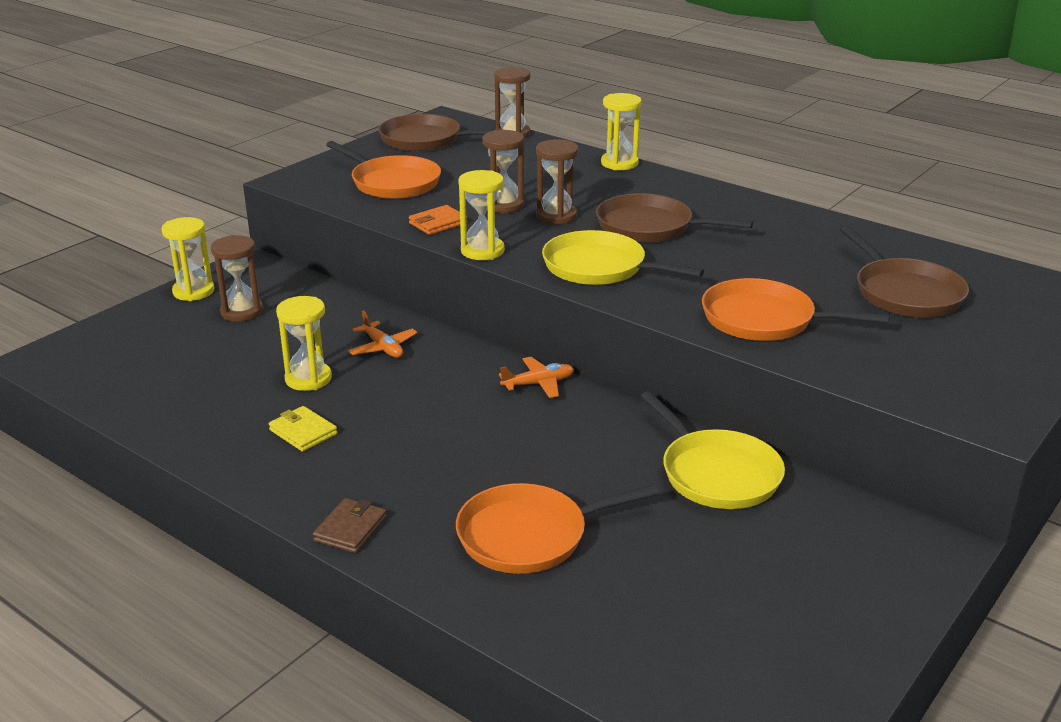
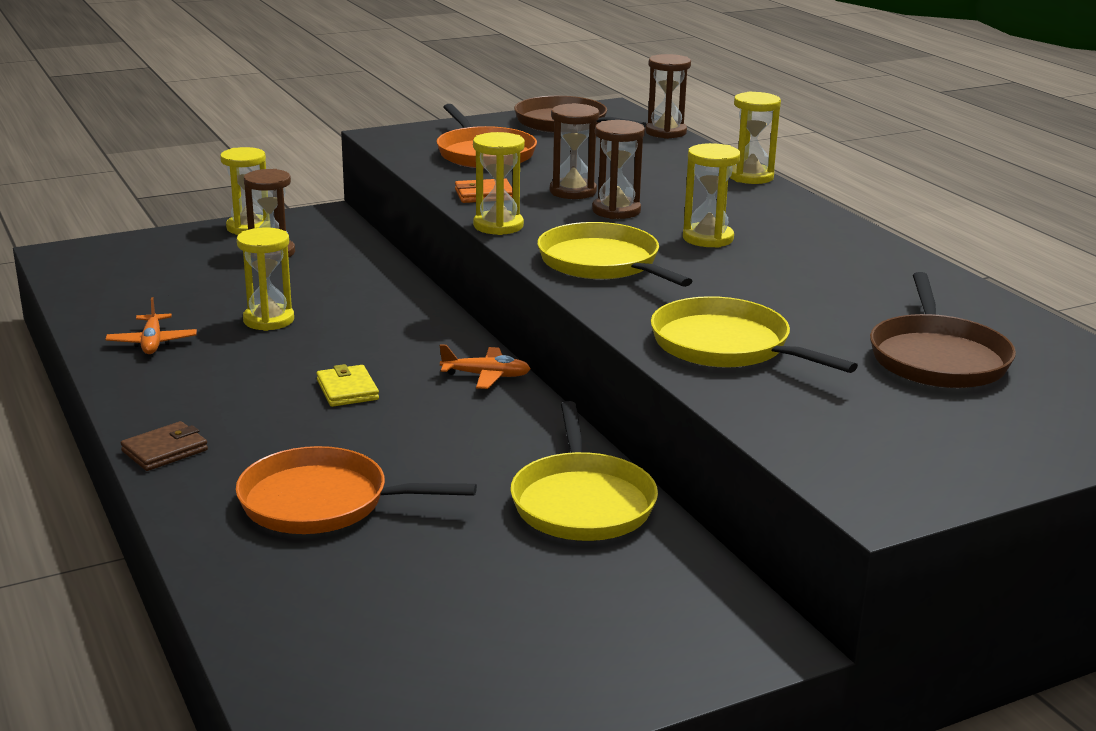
camera: 25 degrees right, 5 degrees down
(303, 432) = (214, 362): yellow wallet -> yellow wallet (347, 390)
(383, 347) = (368, 310): orange plane -> orange plane (152, 342)
(649, 227) = (708, 238): brown pan -> yellow hourglass
(764, 320) = (726, 346): orange pan -> yellow pan

